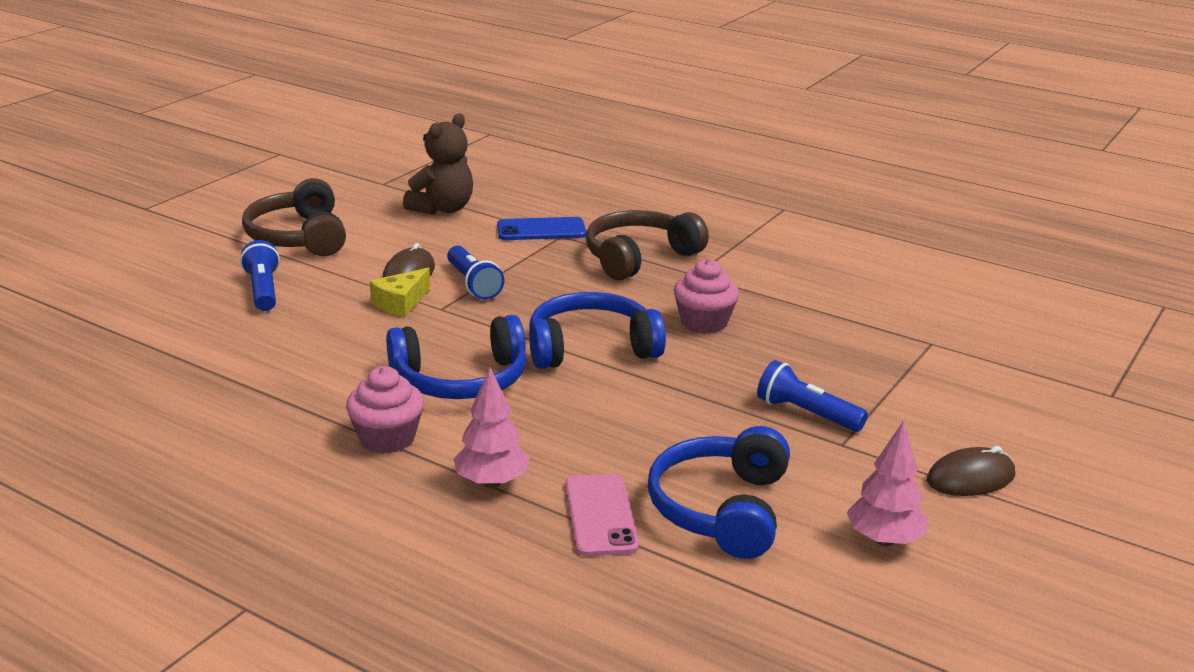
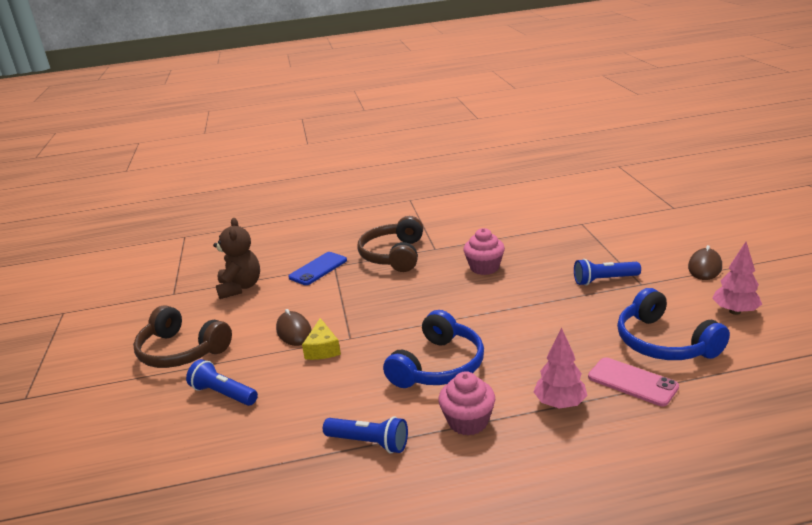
camera: 40 degrees left, 0 degrees up
(473, 284) = (340, 315): blue flashlight -> blue flashlight (369, 443)
(591, 348) = (463, 309): blue headphones -> none

